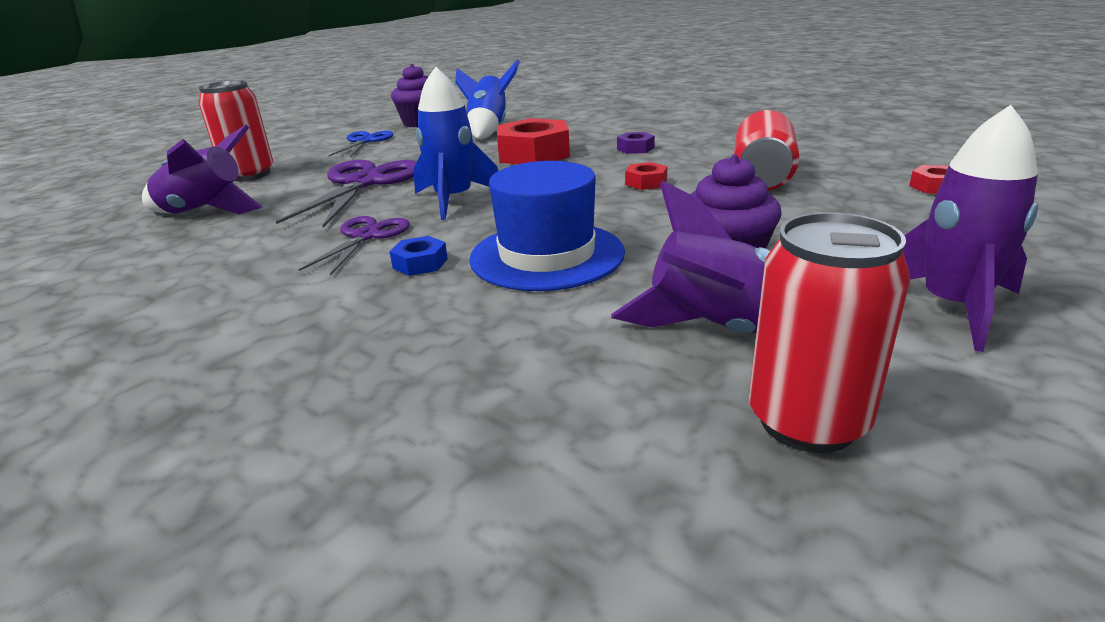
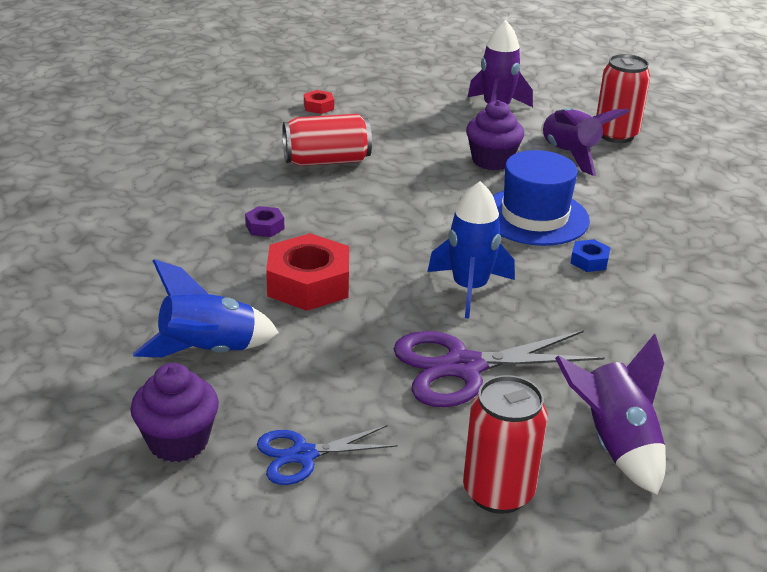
camera: 120 degrees left, 5 degrees up
(366, 236) = (573, 304): purple scissors -> none
(646, 182) = (366, 205): red nut -> none

